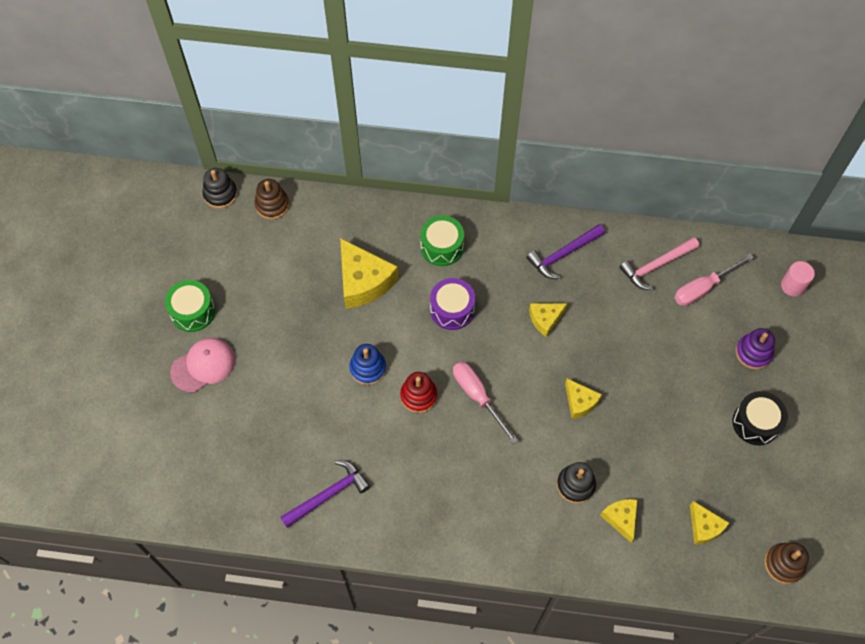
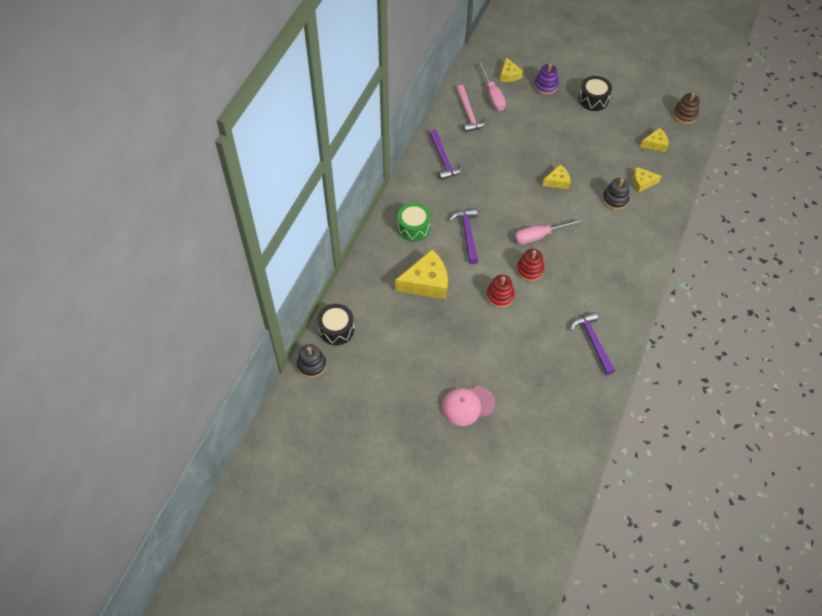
camera: 75 degrees left, 5 degrees down
(193, 311) = (416, 404): green drum -> none
(203, 366) = (467, 405): pink cap -> pink cap turned 90 degrees counterclockwise
(272, 205) = (336, 329): brown stacking toy -> black drum
(368, 368) = (500, 296): blue stacking toy -> red stacking toy
(452, 309) = (467, 234): purple drum -> purple hammer
(545, 319) = (491, 183): yellow cheese -> yellow cheese (509, 75)
(792, 286) = (504, 53): pink cylinder -> none

